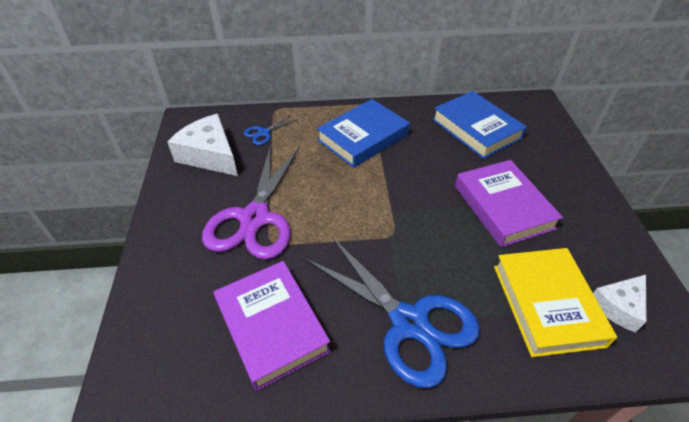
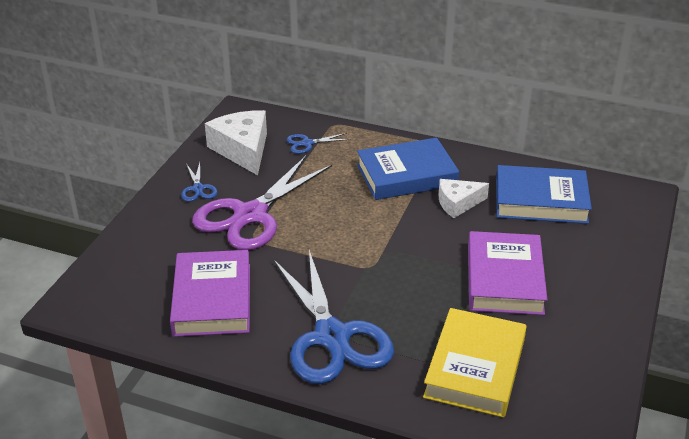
camera: 25 degrees right, 10 degrees down
(189, 207) = (198, 189): none -> blue scissors
(476, 129) = (541, 201): blue book -> blue book turned 75 degrees counterclockwise
(618, 306) = (547, 394): white cheese -> white cheese (458, 203)

